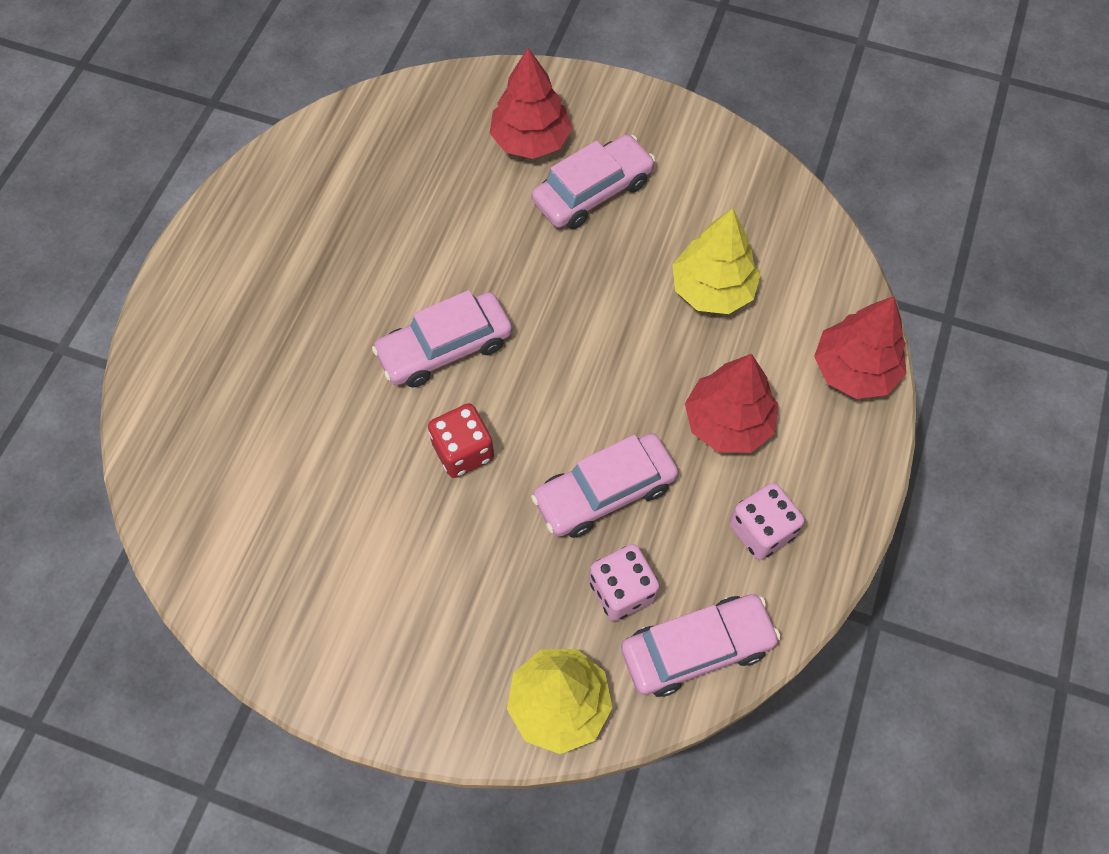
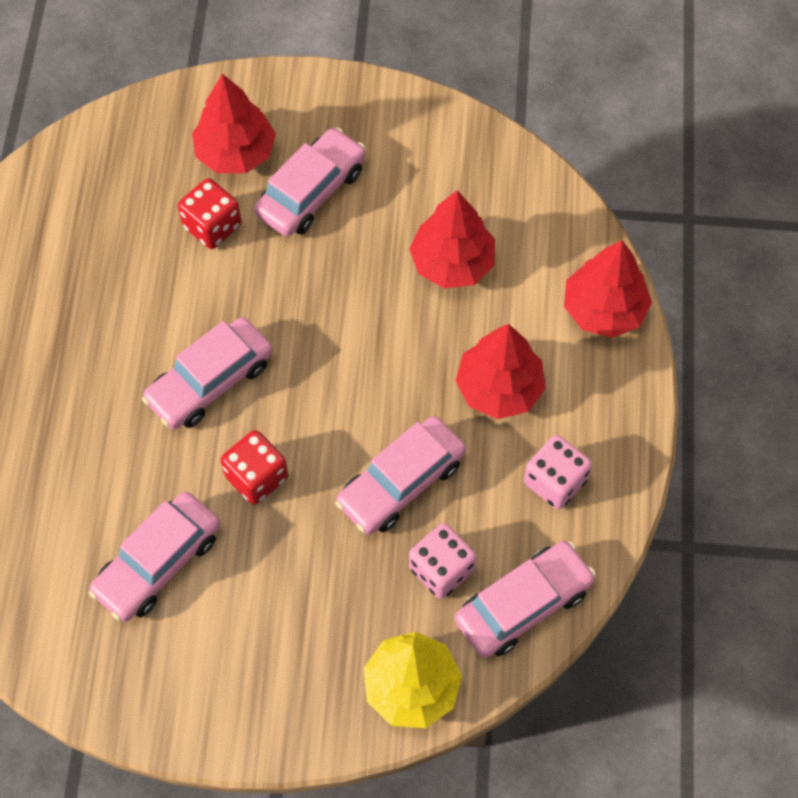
camera: 15 degrees left, 0 degrees up
(343, 511) = (158, 562): none -> pink car
(489, 203) = (212, 226): none -> red dice
(712, 289) = (452, 263): yellow tree -> red tree

